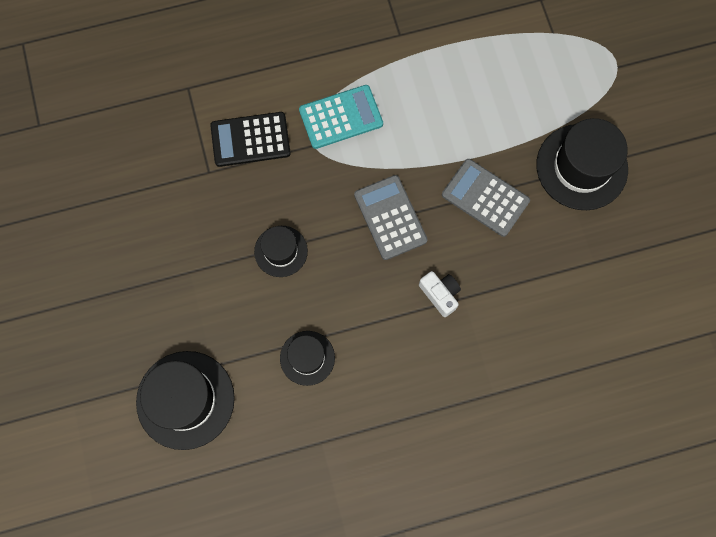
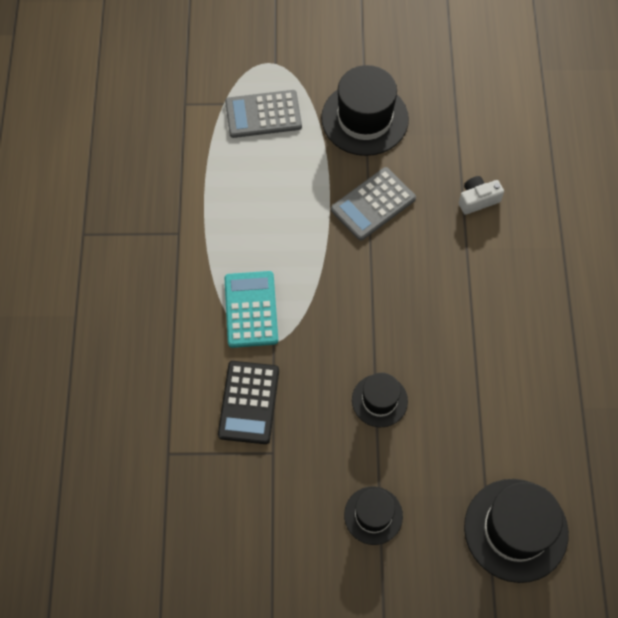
camera: 75 degrees left, 10 degrees down
(307, 358) = (496, 401): black hat -> black hat (373, 515)
(390, 217) = (371, 291): grey calculator -> grey calculator (263, 114)
(440, 294) = (459, 267): white camera -> white camera (477, 200)

